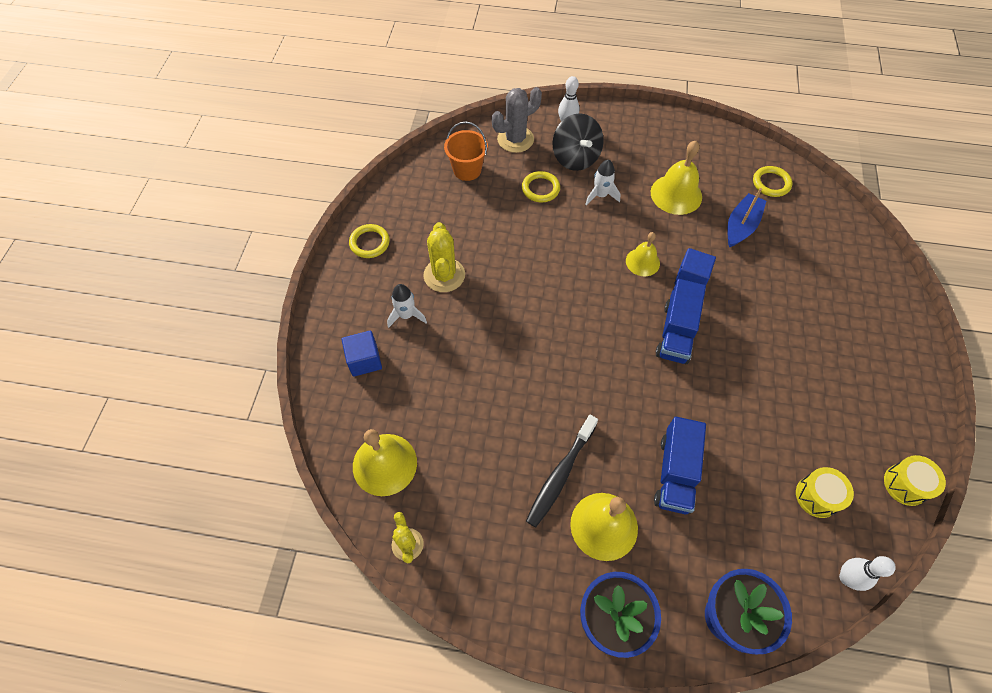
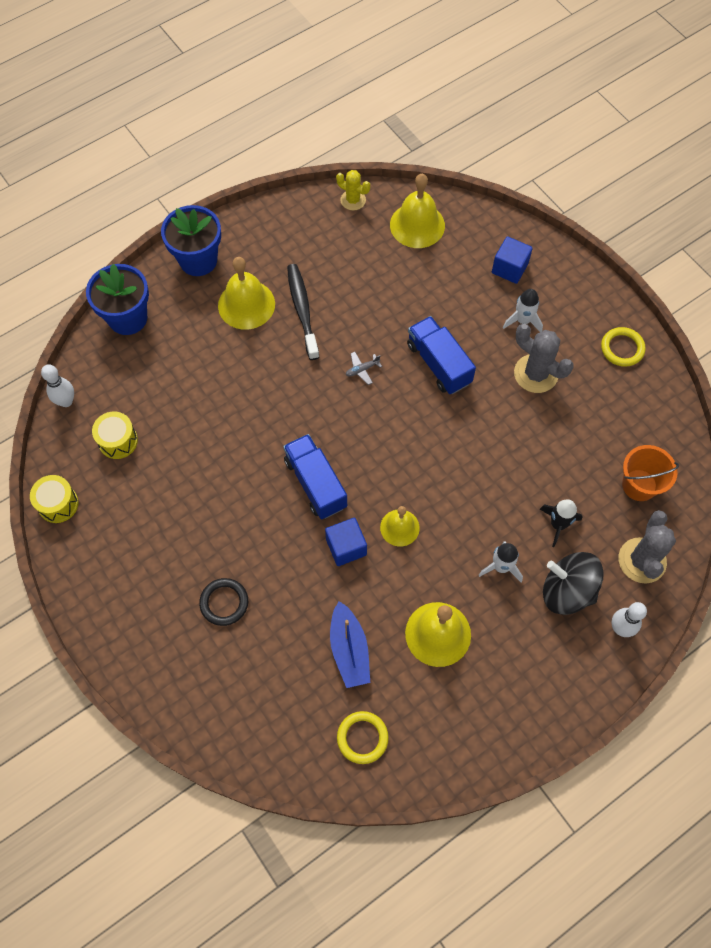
camera: 135 degrees right, 5 degrees up
(444, 275) = (536, 374): yellow cactus -> grey cactus
(540, 189) = (558, 524): yellow ring -> black rocket
(561, 382) = (362, 369): none -> grey plane
(675, 473) = (228, 374): blue truck -> blue truck (439, 364)
(808, 311) = (224, 603): none -> black ring

